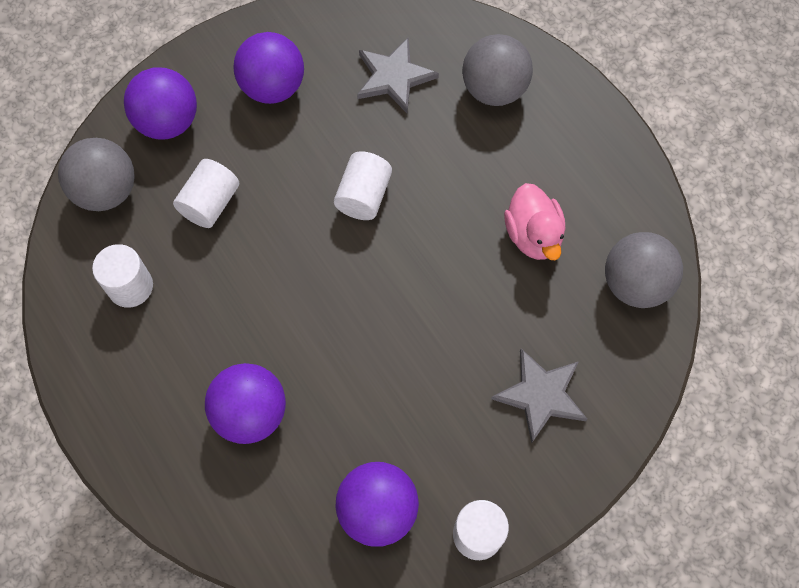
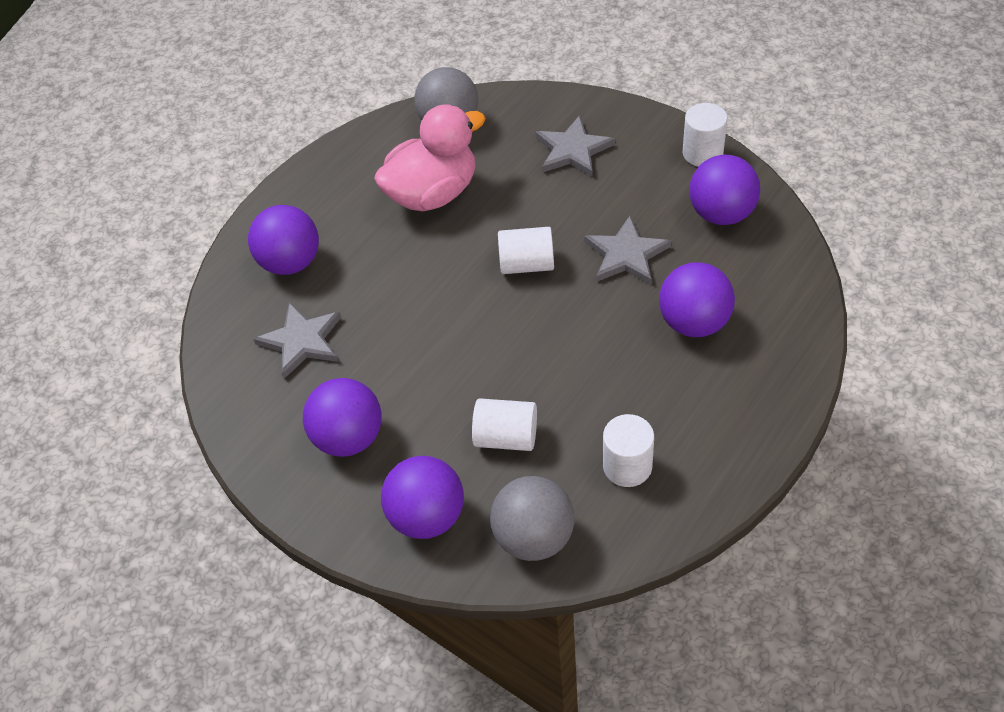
camera: 105 degrees left, 15 degrees down
(363, 196) = (444, 319): white cylinder -> white cylinder (527, 264)
(366, 387) = (626, 255): none -> grey star
(494, 89) = (291, 262): grey ball -> purple ball
(533, 235) = (433, 193): pink duck -> pink duck, size x1.53

